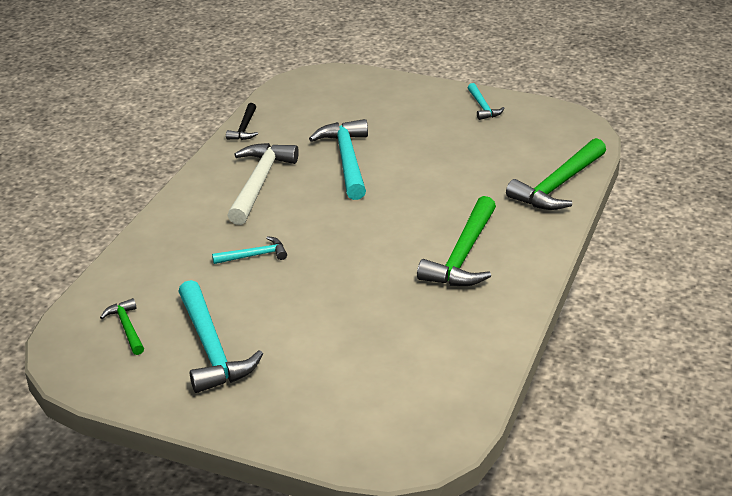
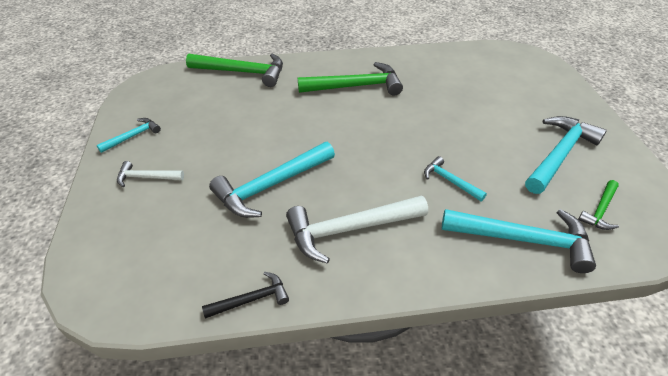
camera: 120 degrees left, 10 degrees up
(154, 263) = (522, 239): none -> turquoise hammer
(415, 107) = (147, 177): none -> white hammer

